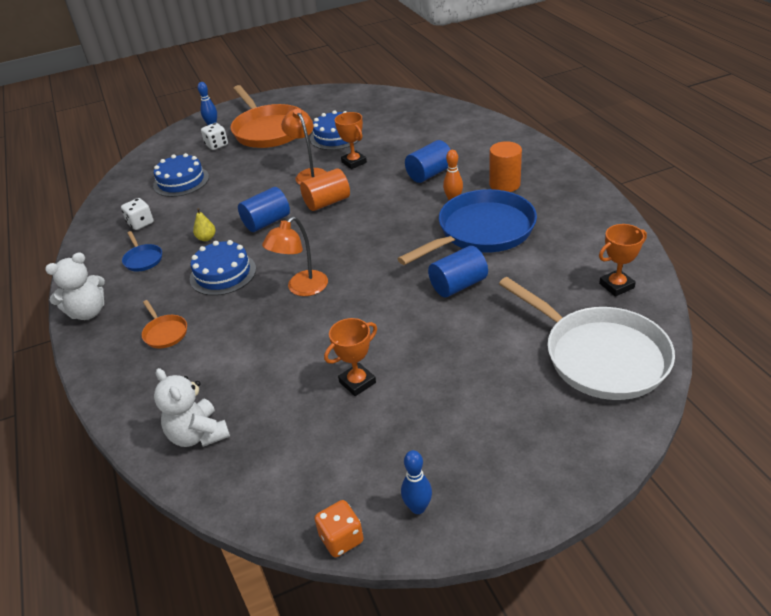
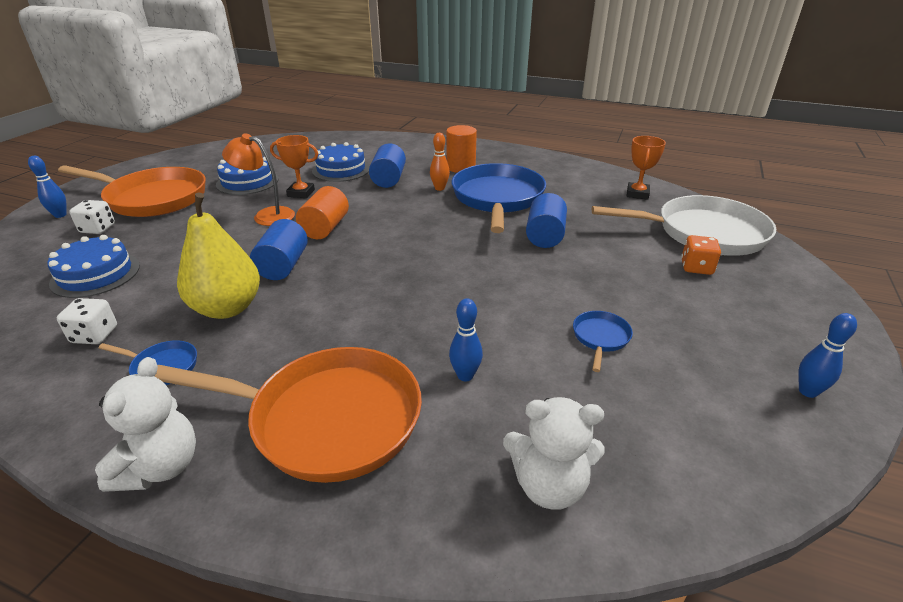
camera: 50 degrees left, 5 degrees down
(165, 333) = (327, 419): orange pan -> orange pan, size x2.38
(206, 238) = (227, 308): yellow pear -> yellow pear, size x2.43
(223, 274) = (306, 328): blue cake -> blue cake (341, 169)
(251, 353) = (465, 375): none -> blue bowling pin
(302, 288) = (419, 299): orange lamp -> none
(341, 538) = (818, 460): orange dice -> orange dice (696, 267)
(357, 382) = (600, 338): orange trophy -> blue pan

